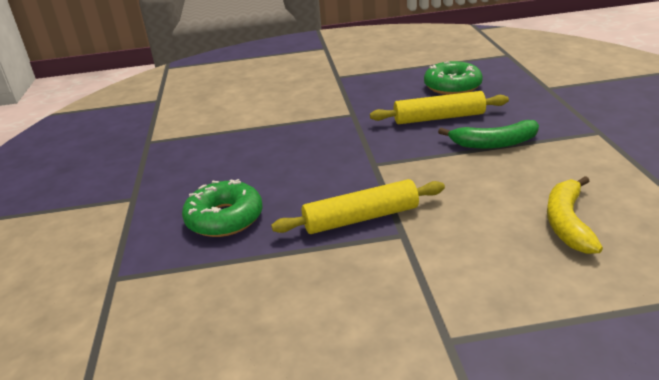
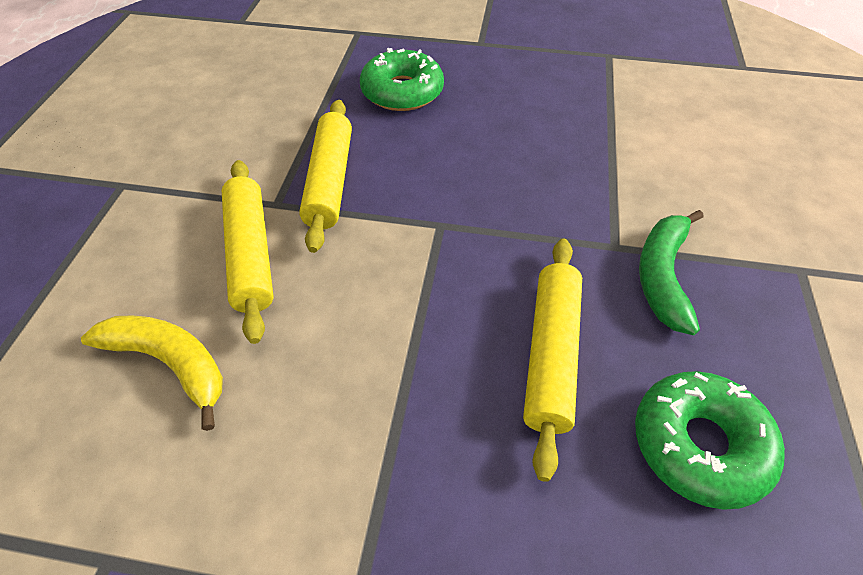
camera: 105 degrees right, 20 degrees up
(459, 227) = (251, 254): none -> yellow rolling pin
(494, 143) = (416, 390): green banana -> green banana (662, 276)

